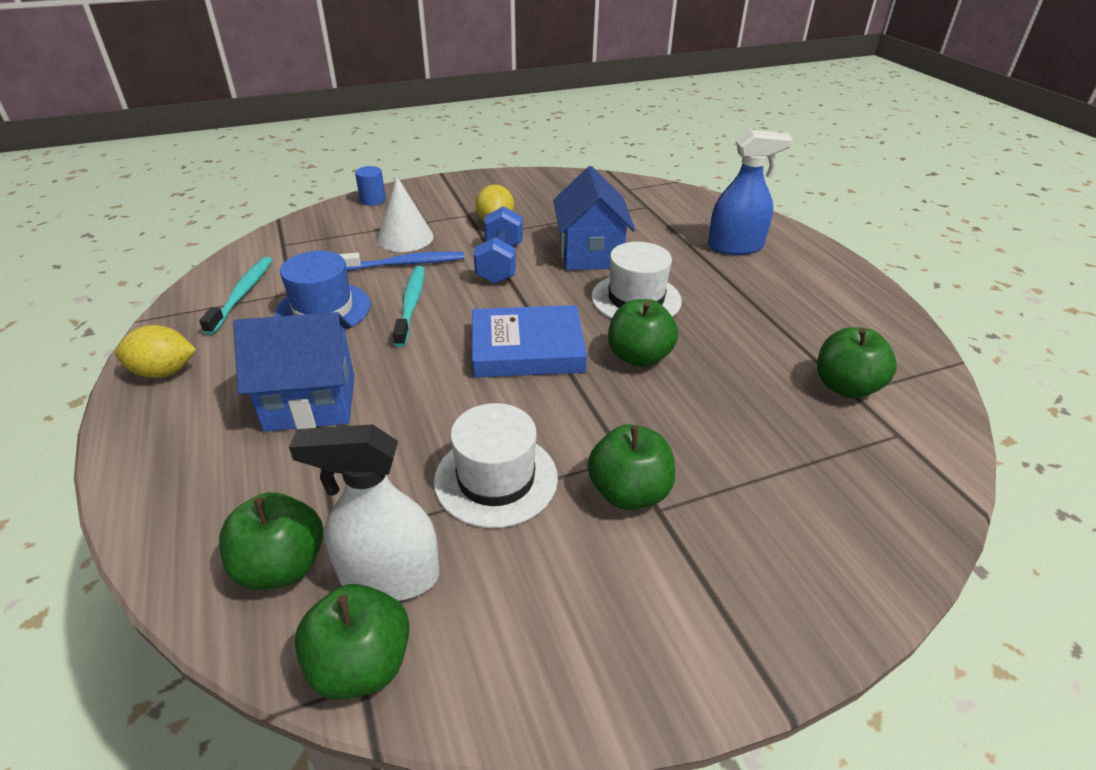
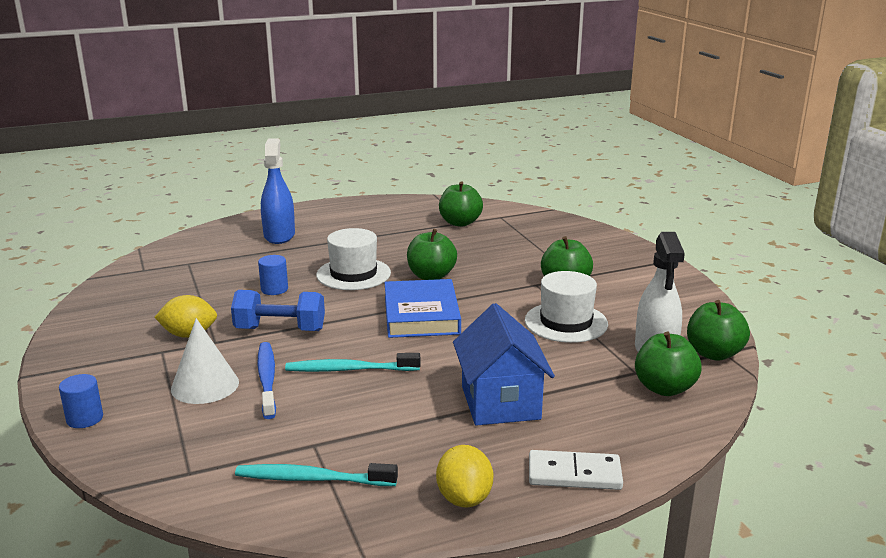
camera: 90 degrees left, 15 degrees down
(152, 448) = (574, 474): none -> white domino
(323, 309) = (352, 418): blue hat -> none
(590, 254) = (274, 289): blue house -> blue cylinder

